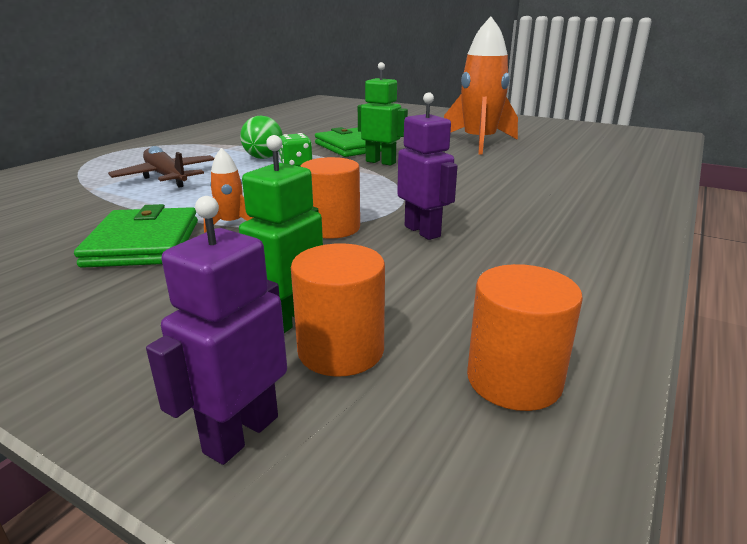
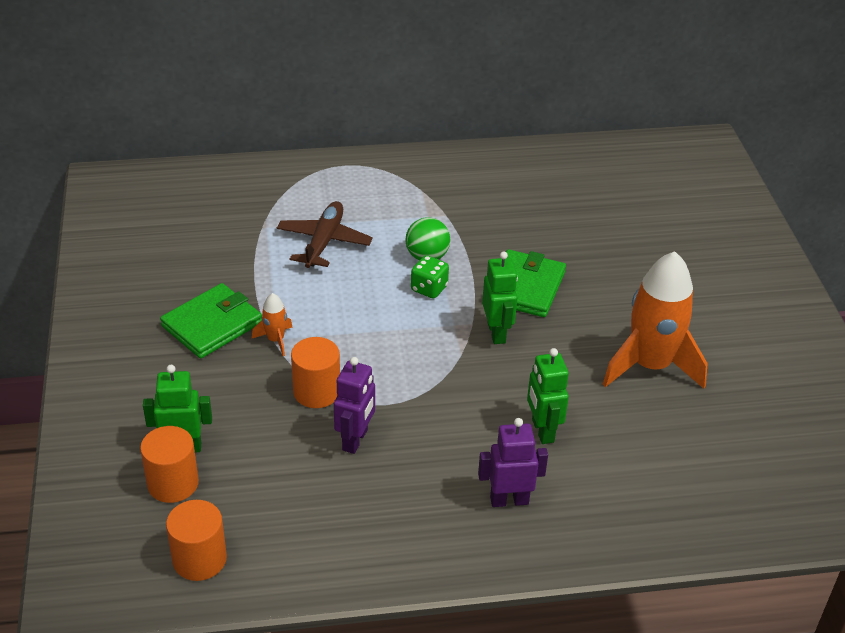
camera: 50 degrees right, 15 degrees up
(241, 434) = (91, 488): purple robot -> purple robot (509, 500)
(503, 176) = (542, 431): none -> green robot

